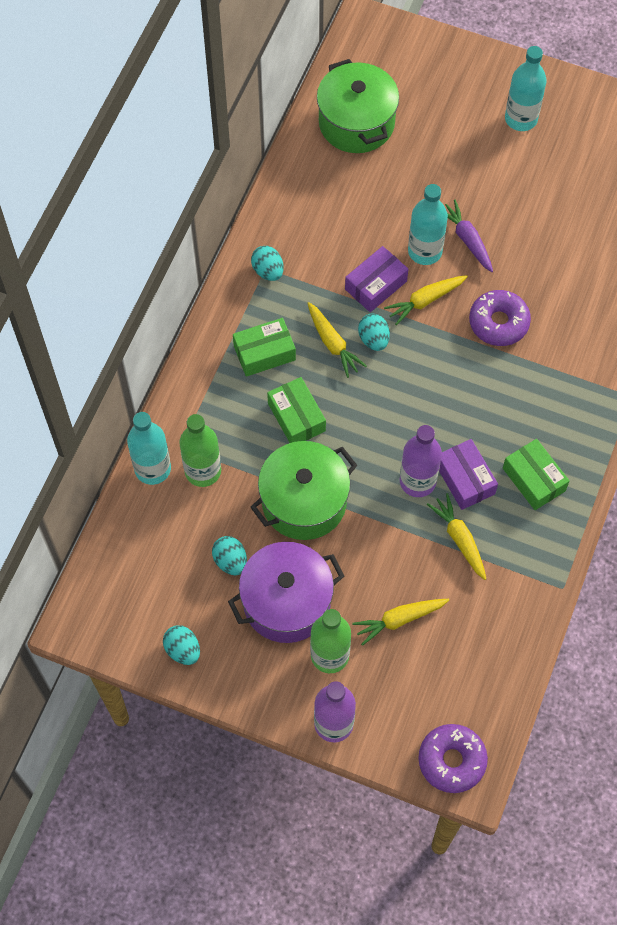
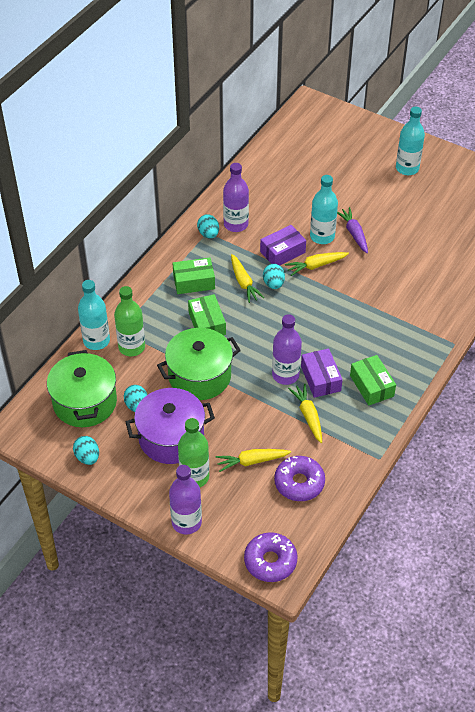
camera: 10 degrees right, 15 degrees down
(302, 249) = (236, 224): none -> purple bottle
(356, 123) = (291, 157): green pot -> green pot (85, 402)
(498, 322) = (366, 286): purple donut -> purple donut (299, 483)

